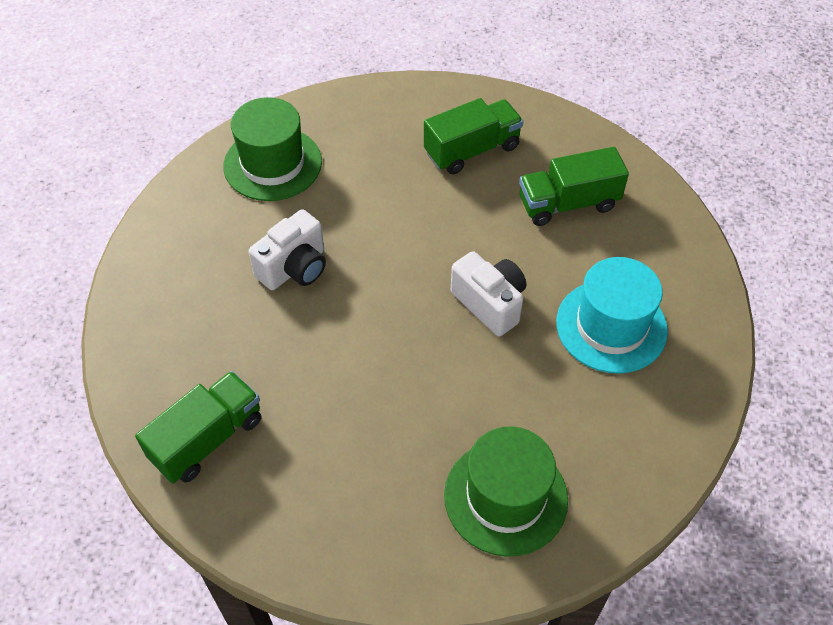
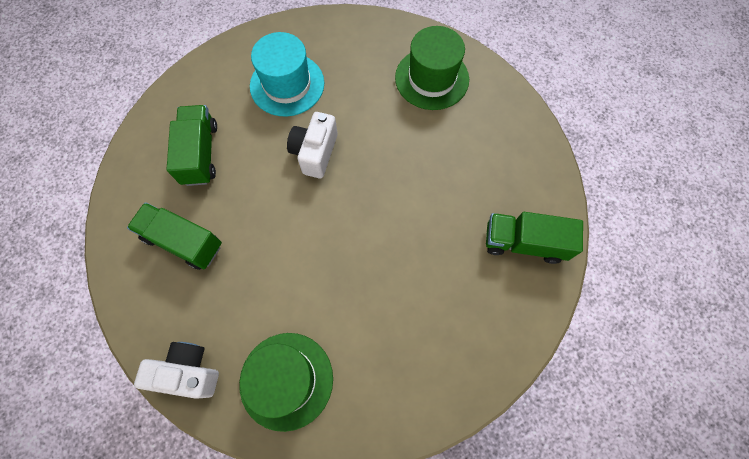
camera: 125 degrees left, 15 degrees up
(294, 268) = (371, 287): white camera -> white camera (188, 372)
(568, 203) = (200, 154): green truck -> green truck turned 135 degrees counterclockwise

